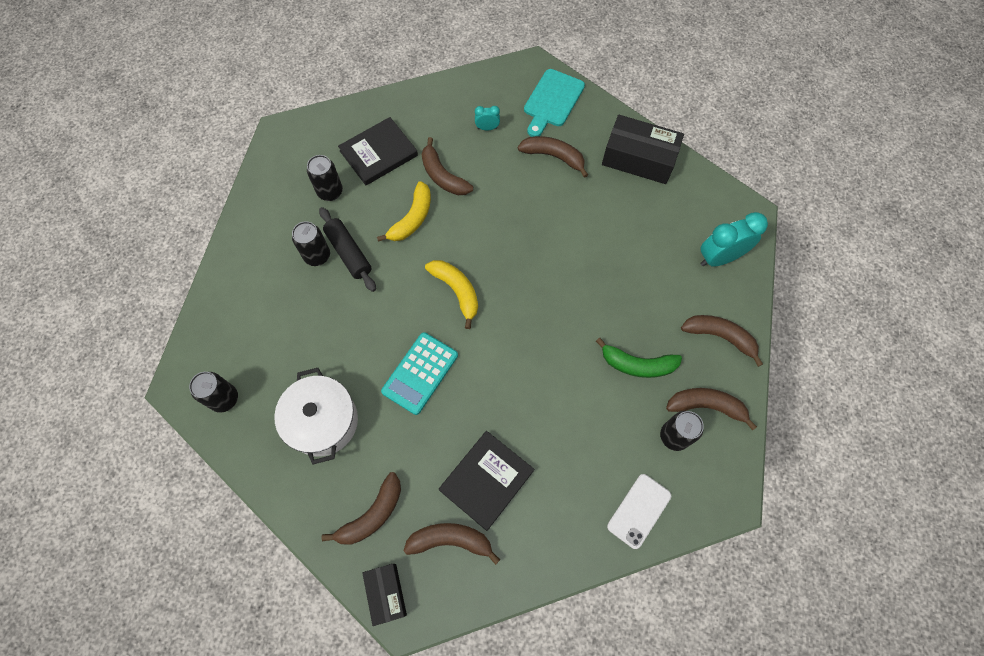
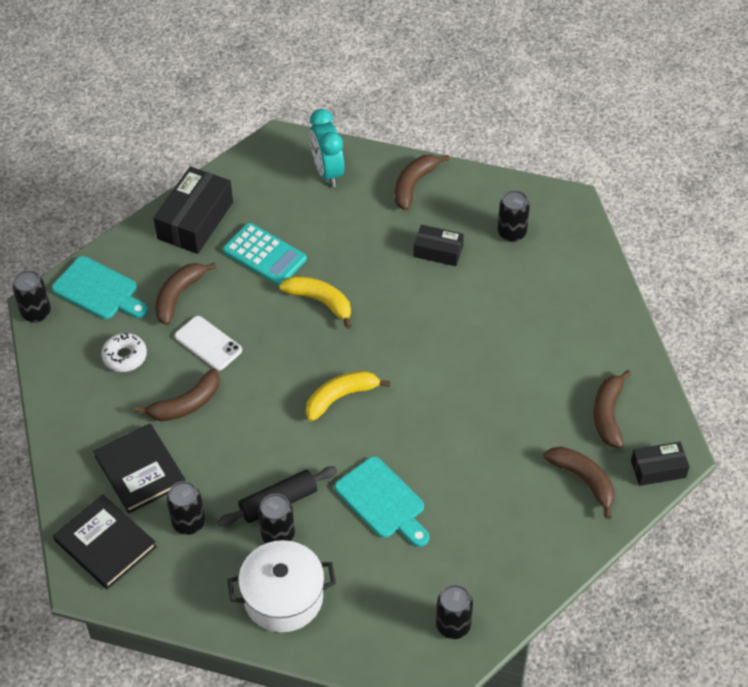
camera: 85 degrees left, 15 degrees down
(323, 421) = (484, 526): white pot -> white pot (283, 597)
(349, 334) = (383, 501): none -> turquoise cutting board
(412, 218) = (240, 437): yellow banana -> yellow banana (320, 302)
(420, 373) = (435, 435): turquoise calculator -> turquoise calculator (264, 255)
(486, 480) = (550, 382): black book -> black book (105, 544)
(487, 128) = (125, 356): turquoise clock -> white donut
(524, 64) = (36, 313): none -> black can
(637, 364) = (438, 251): green banana -> black box
(639, 511) = (580, 267): white phone -> white phone (208, 343)
(706, 406) = (483, 205): brown banana -> none

